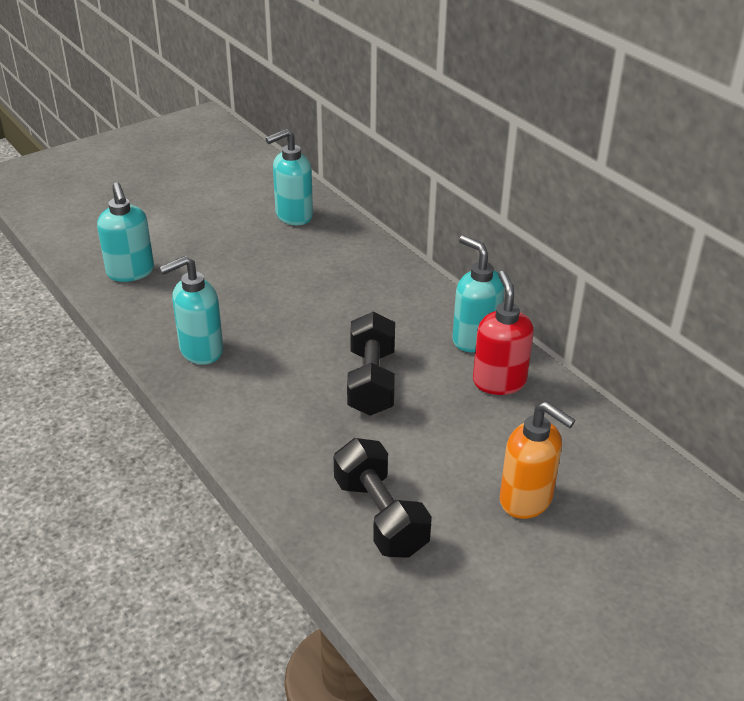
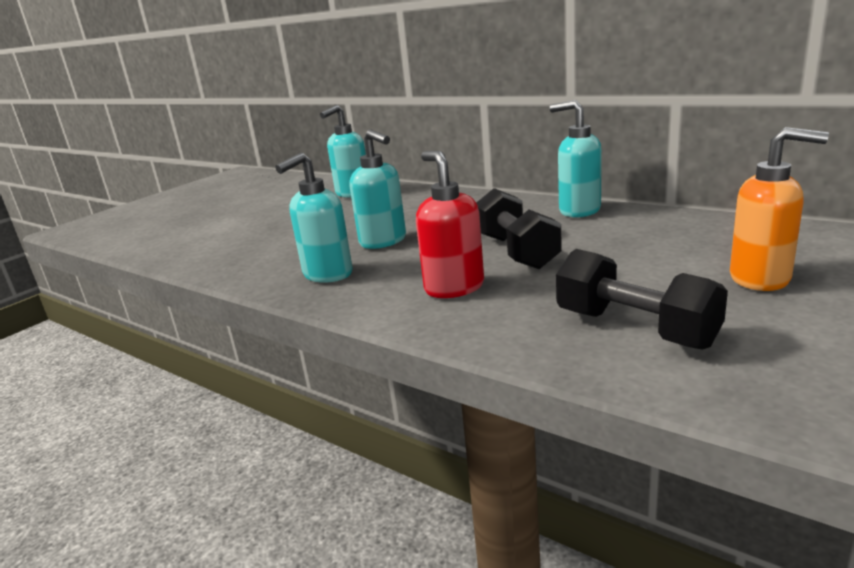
camera: 15 degrees left, 15 degrees down
(130, 272) = (220, 250): turquoise soap dispenser -> turquoise soap dispenser (383, 241)
(499, 381) = (630, 224): red soap dispenser -> red soap dispenser (453, 287)

